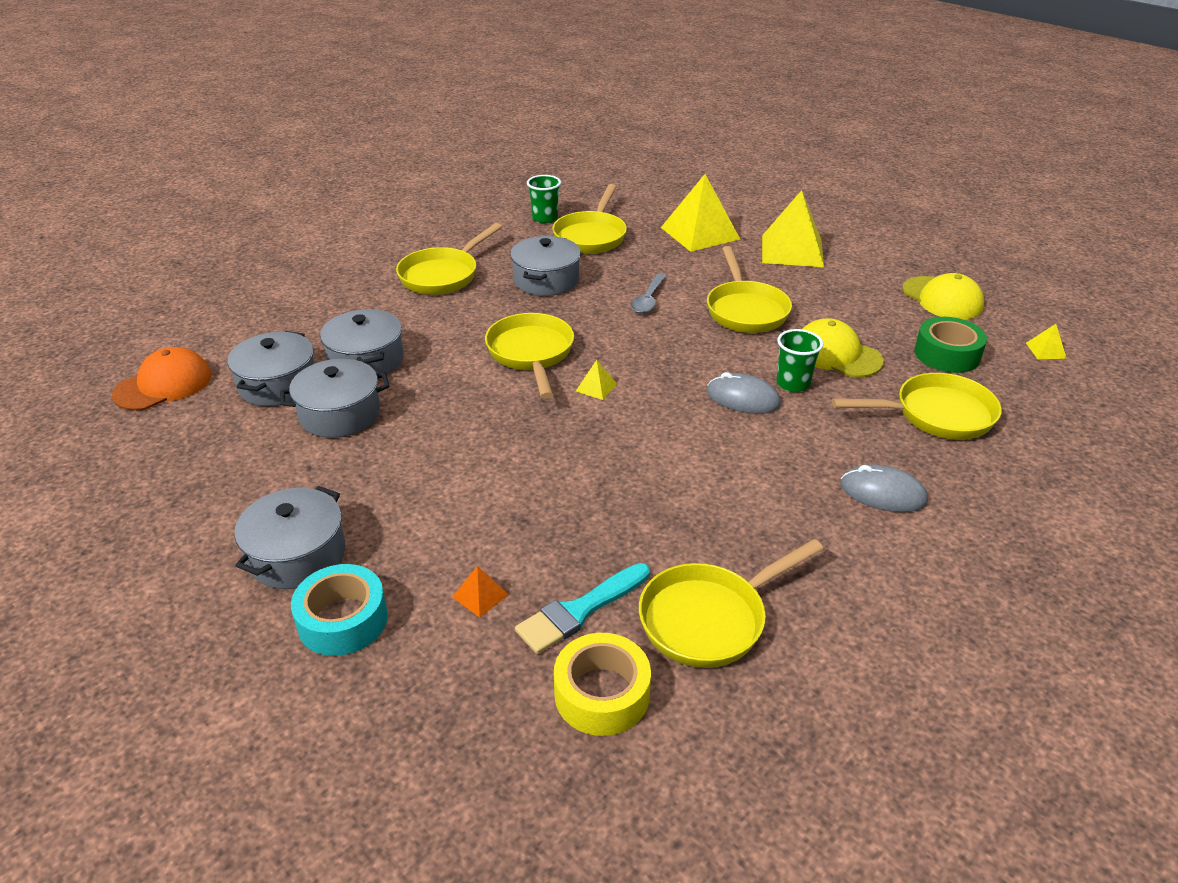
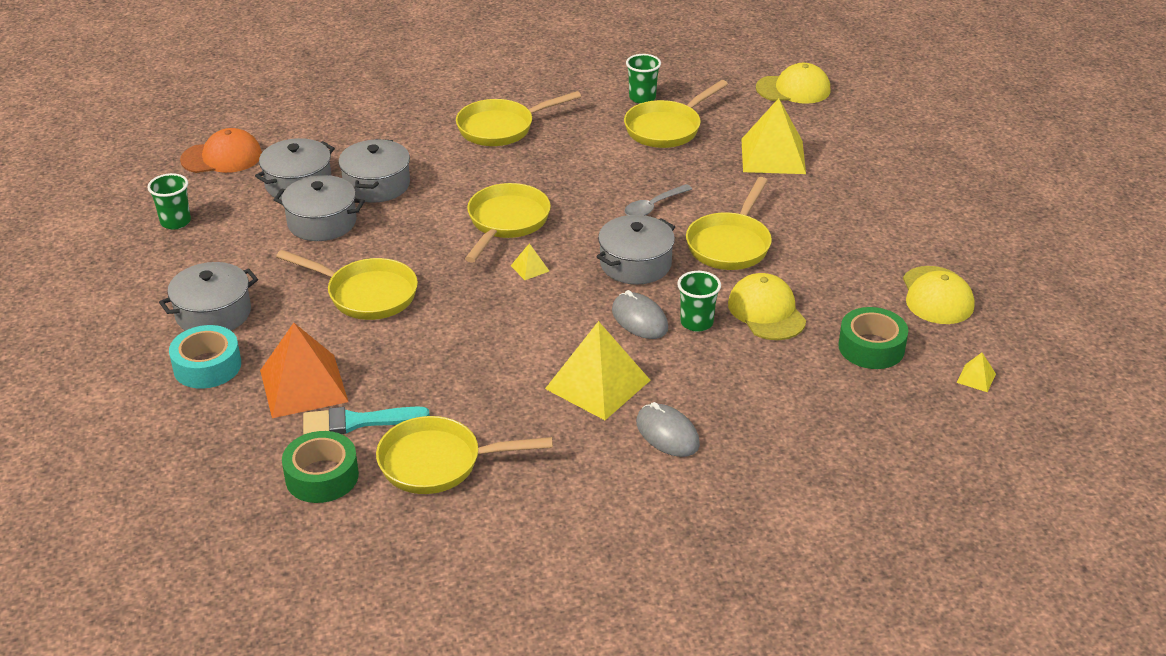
camera: 30 degrees right, 0 degrees up
(161, 469) = (175, 222): none -> green cup
(480, 595) = (303, 386): orange pyramid -> orange pyramid, size x2.38
(546, 280) = (583, 160): grey pot -> grey pot (635, 264)
(602, 694) = (322, 476): yellow tape -> green tape
(659, 182) = (793, 89): none -> yellow cap
(792, 250) = (844, 201): yellow pyramid -> yellow pyramid (598, 384)
(936, 415) = (792, 393): yellow pan -> yellow pan (366, 294)

